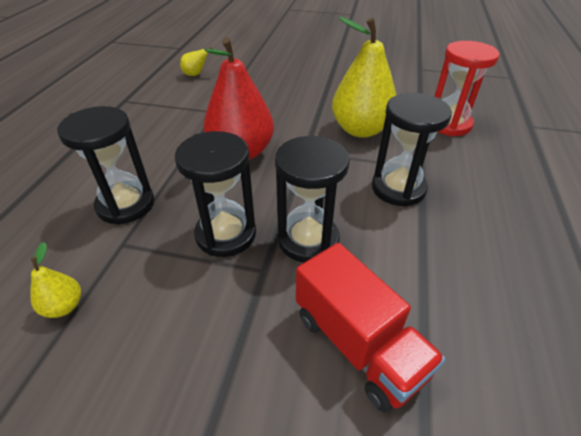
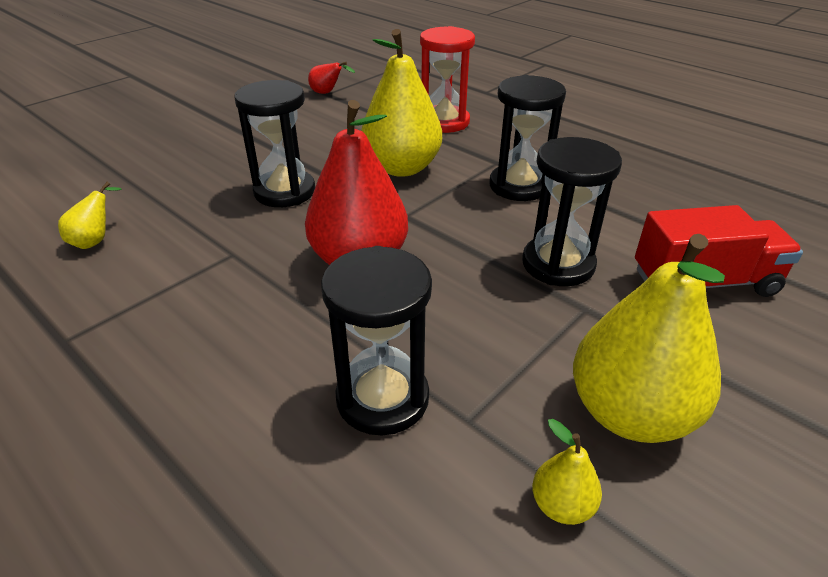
camera: 60 degrees left, 5 degrees down
(157, 323) = (630, 413): none -> yellow pear
(226, 234) = (512, 319): black hourglass -> black hourglass (285, 192)
(420, 68) = (327, 93): none -> red pear

